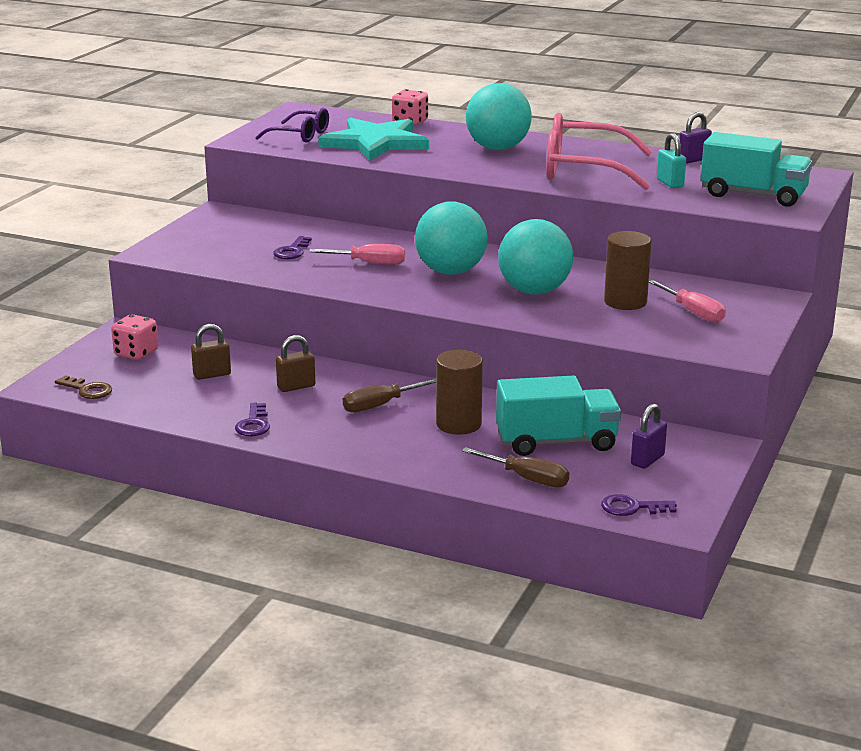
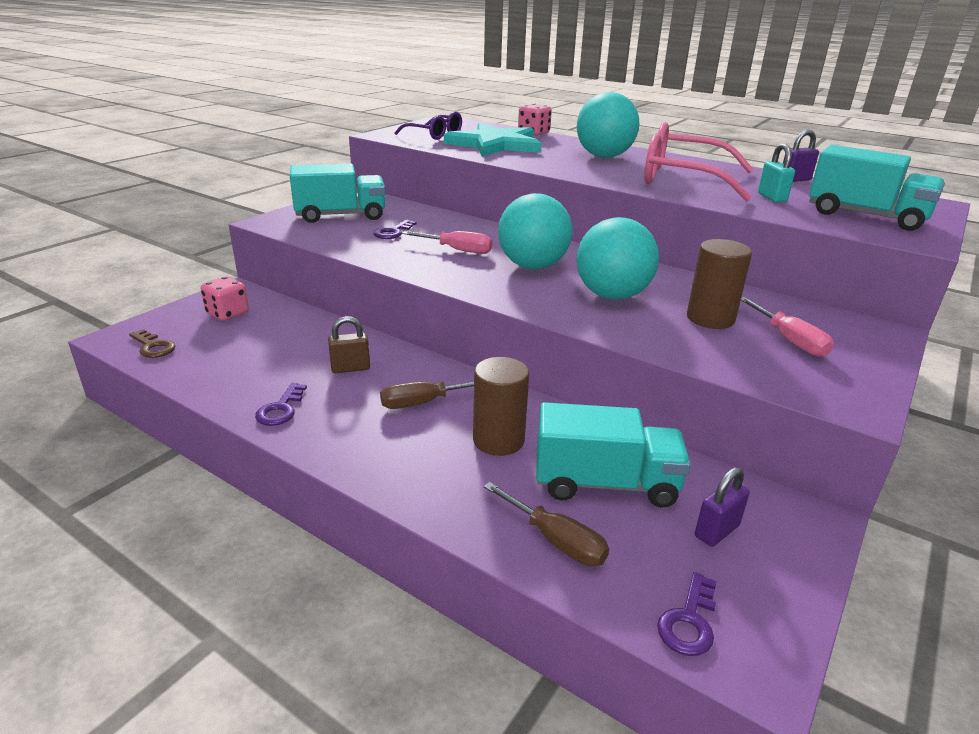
camera: 10 degrees right, 5 degrees up
(212, 375) = (279, 344): brown padlock -> none
(223, 238) = (340, 215): none -> turquoise truck
(632, 507) = (689, 621): purple key -> purple key turned 75 degrees counterclockwise

